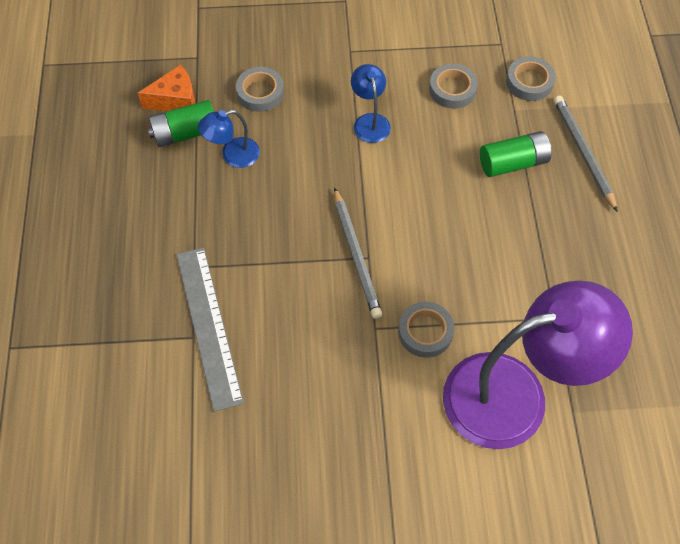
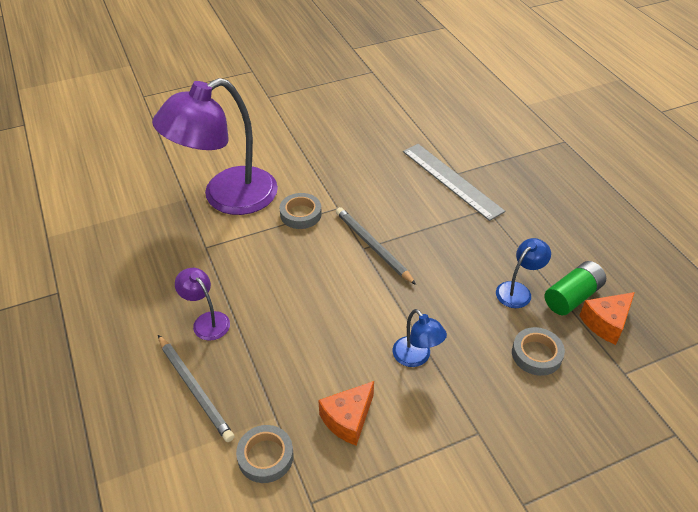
camera: 160 degrees right, 15 degrees down
(452, 89) = (348, 419): grey tape -> orange cheese
(513, 163) = (264, 357): green battery -> none
(564, 218) = (207, 321): none -> purple lamp

